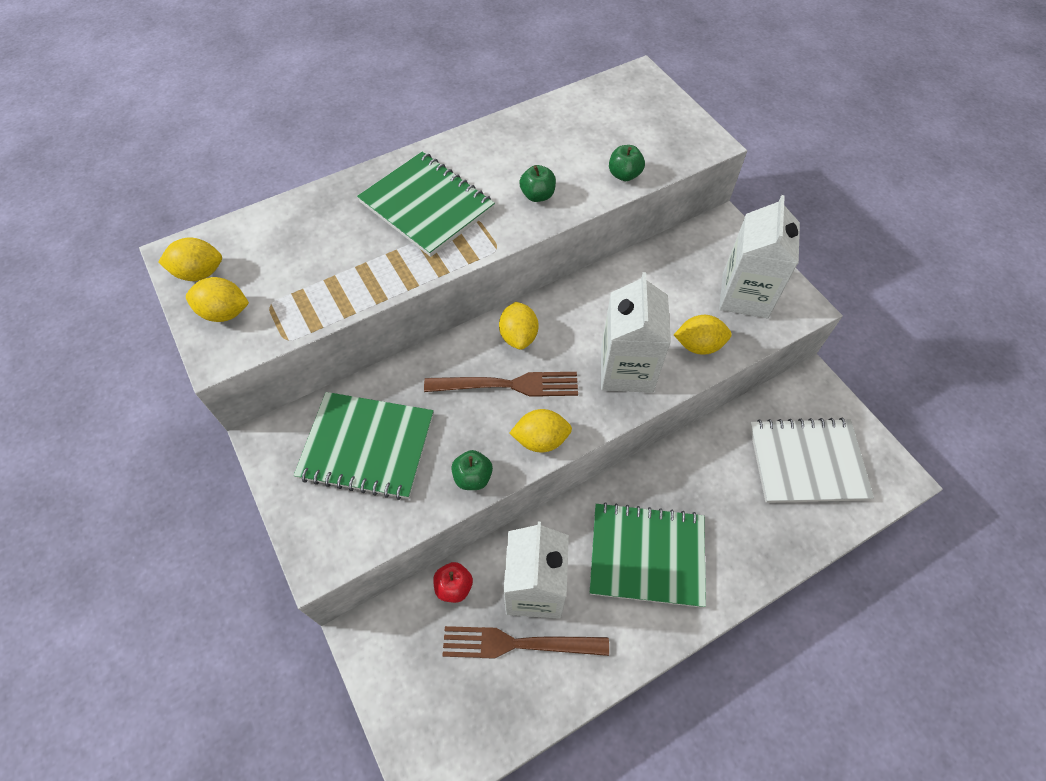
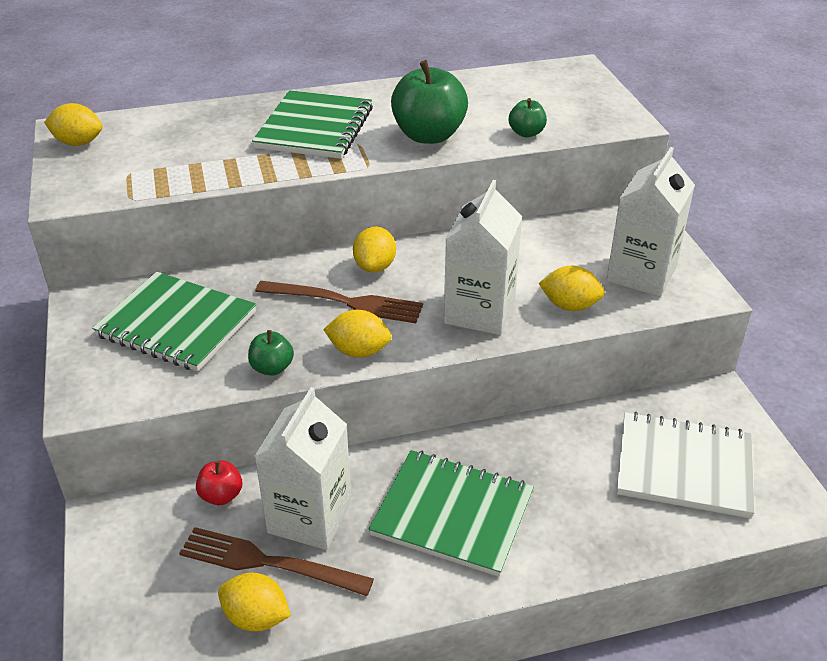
camera: 15 degrees right, 20 degrees down
(225, 313) = (85, 172): yellow lemon -> yellow lemon (256, 617)
(427, 206) = (315, 128): green notebook -> green notebook turned 45 degrees clockwise
(537, 195) = (429, 135): green apple -> green apple, size x2.00

